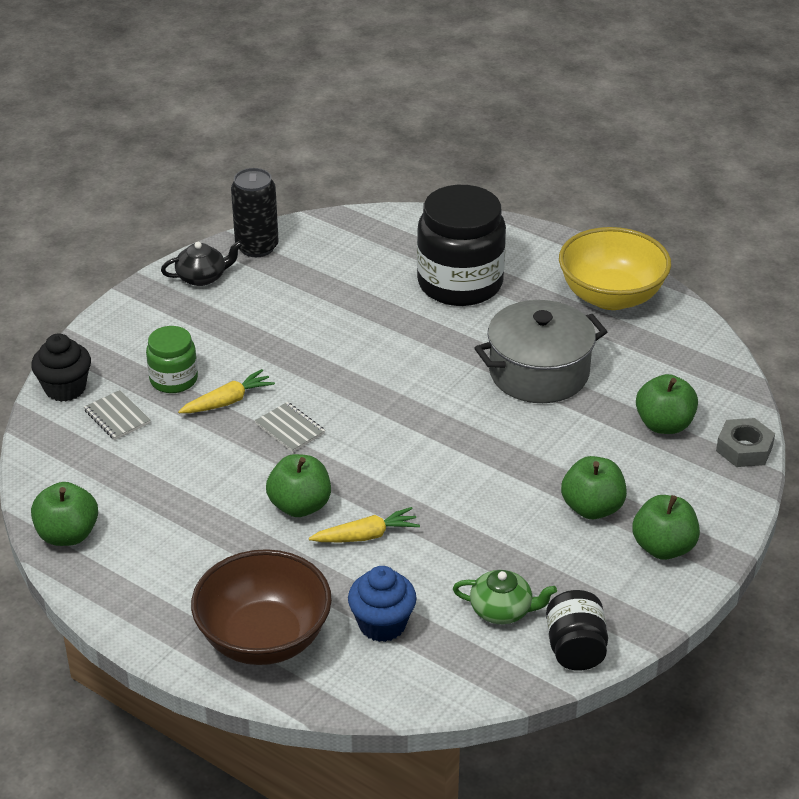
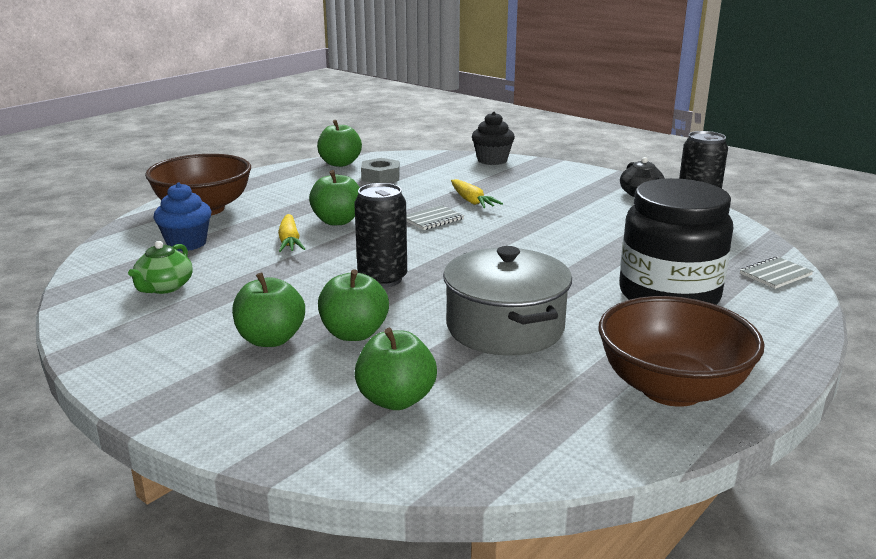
camera: 95 degrees right, 15 degrees down
(117, 417) = (458, 172): grey notebook -> grey notebook (775, 274)
(174, 379) = (501, 186): green jar -> none
(455, 452) = (382, 279): none -> black can
(575, 649) = (89, 315): black jar -> none
(611, 296) = (671, 389): yellow bowl -> brown bowl
(663, 547) = (186, 374): green apple -> green apple (354, 333)
(744, 449) = (329, 458): grey nut -> grey nut (380, 177)

